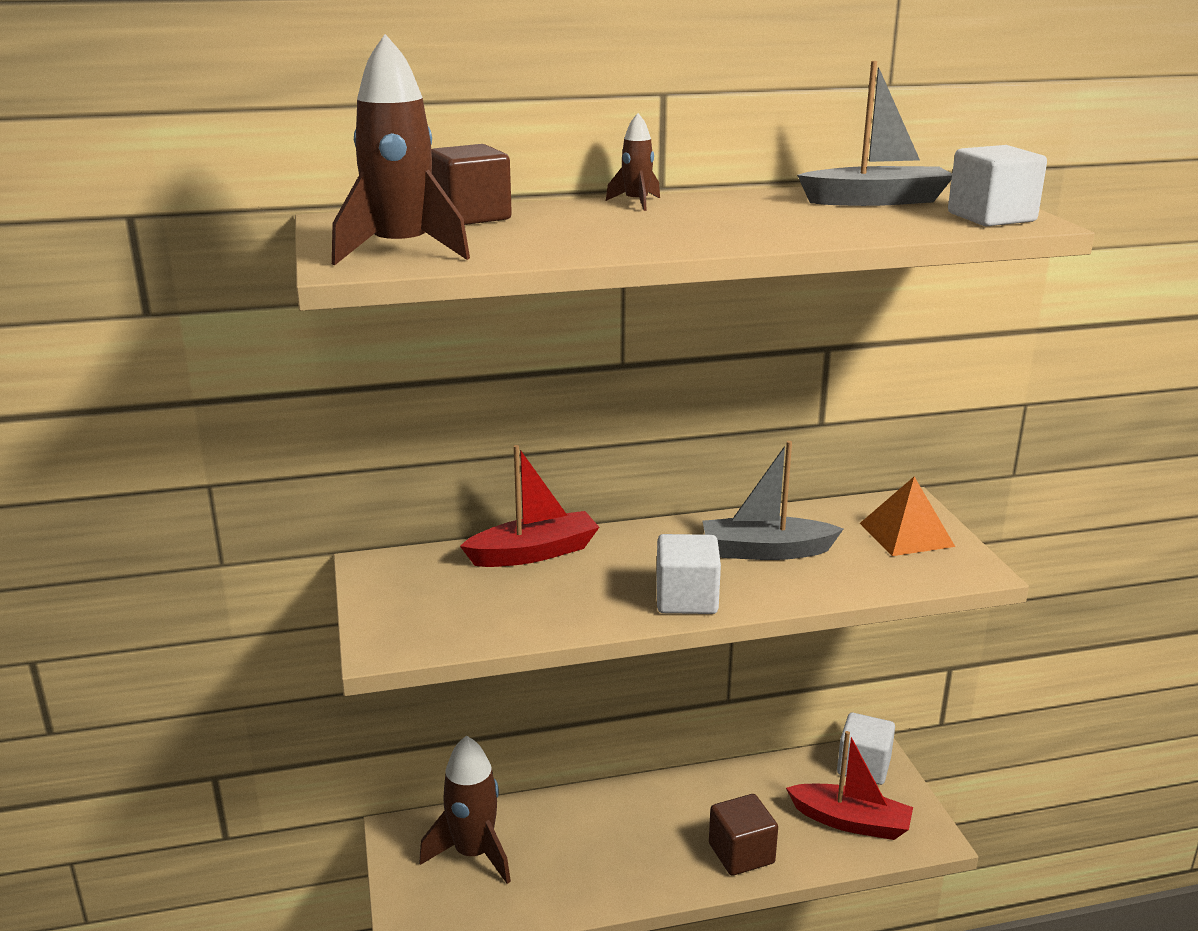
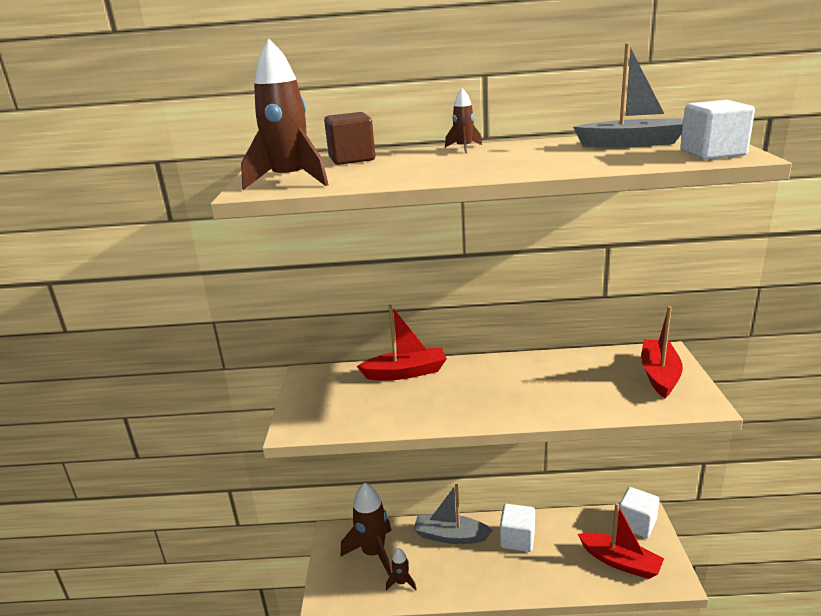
camera: 15 degrees right, 0 degrees up
(530, 891) = (401, 582): none -> brown rocket
(686, 599) = (492, 411): white cube -> white cube (517, 539)
(741, 853) = (541, 575): brown cube -> none
(765, 551) = (556, 381): grey boat -> grey boat (450, 536)
(906, 534) = (659, 375): orange pyramid -> red boat

